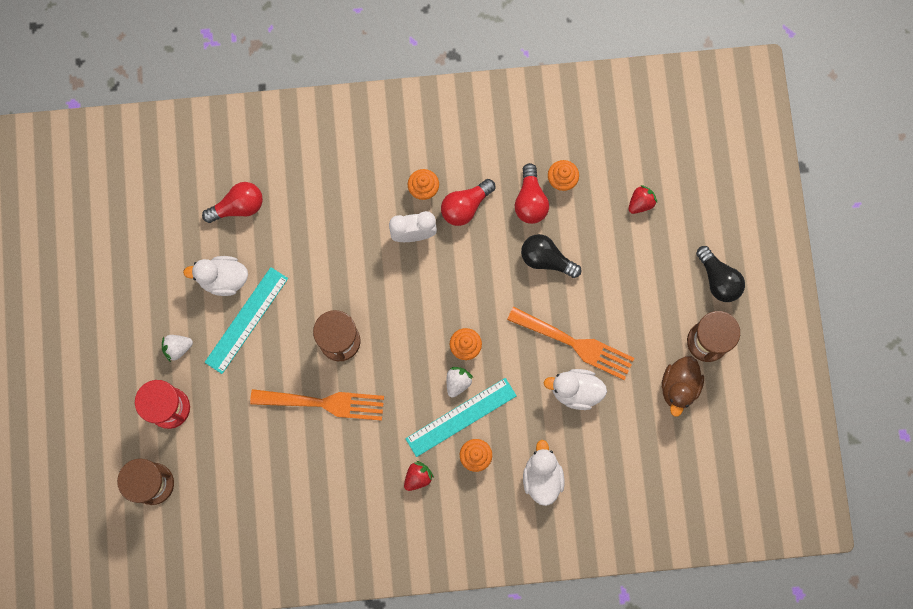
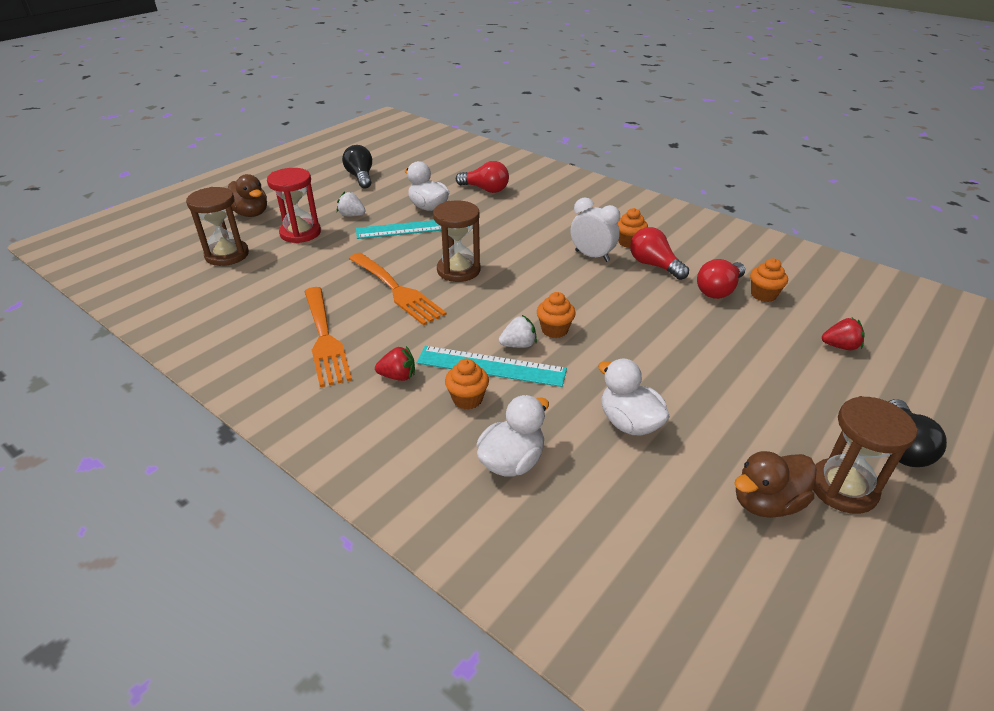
camera: 45 degrees right, 40 degrees down
(93, 423) = (251, 213): none -> brown duck
(465, 206) = (654, 265): red light bulb -> red light bulb turned 45 degrees clockwise
(546, 259) = (697, 326): black light bulb -> black light bulb (360, 177)
(576, 344) = (668, 392): orange fork -> orange fork (325, 339)

